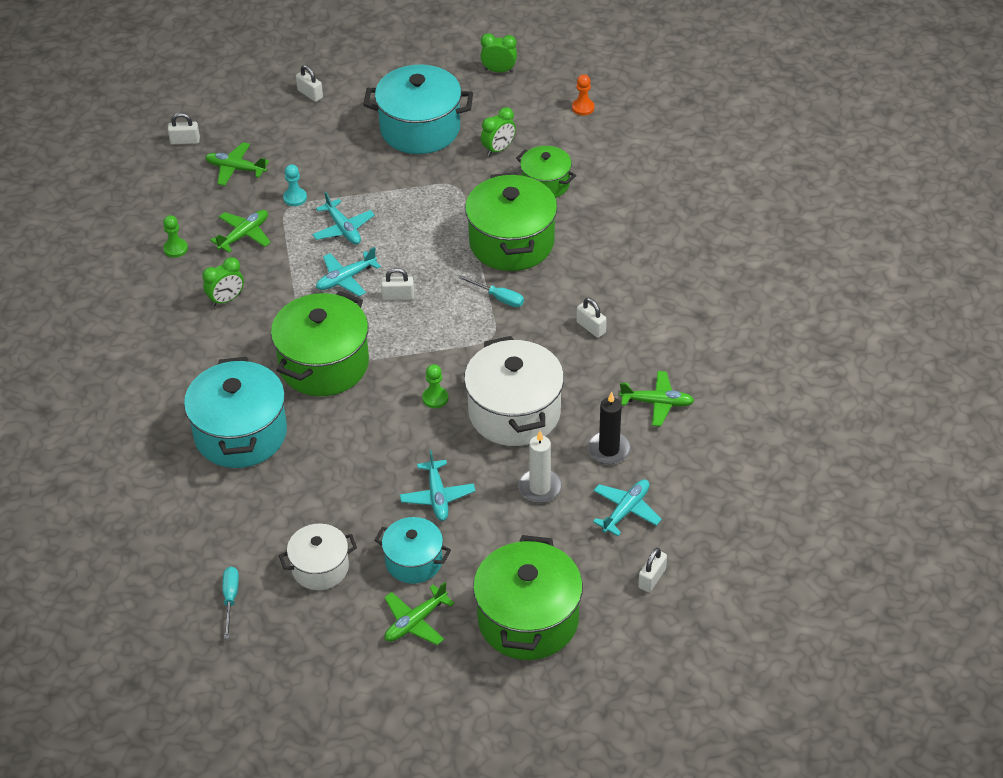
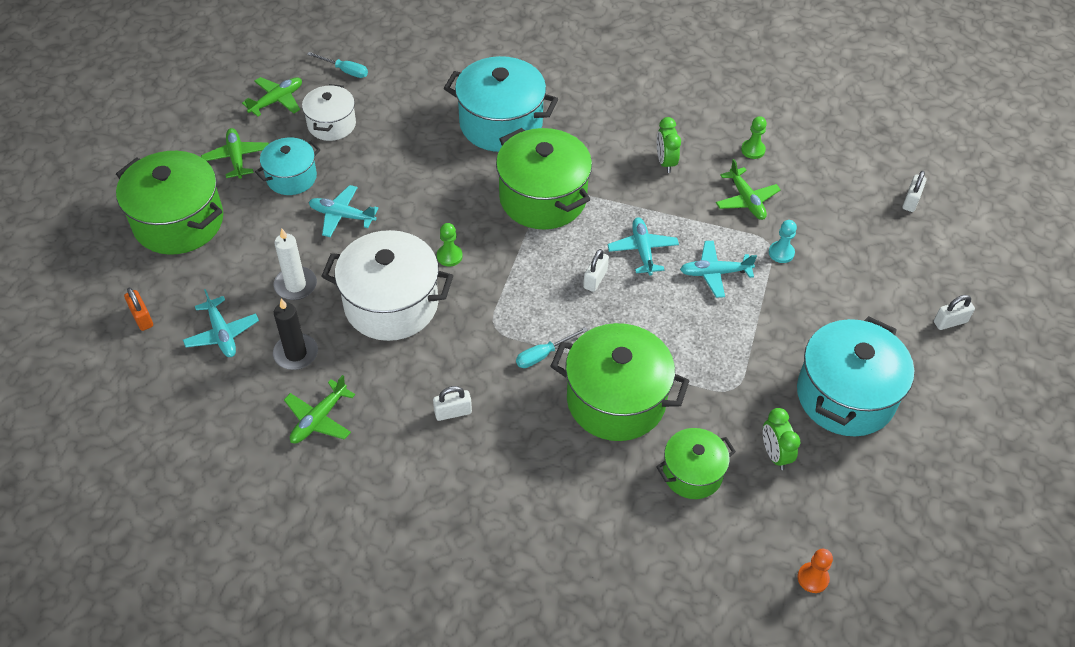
camera: 115 degrees right, 5 degrees up
(235, 169) = (849, 224): green plane -> green plane (277, 100)
(499, 71) = (925, 519): green clock -> none
(652, 578) = (142, 317): white padlock -> orange padlock

